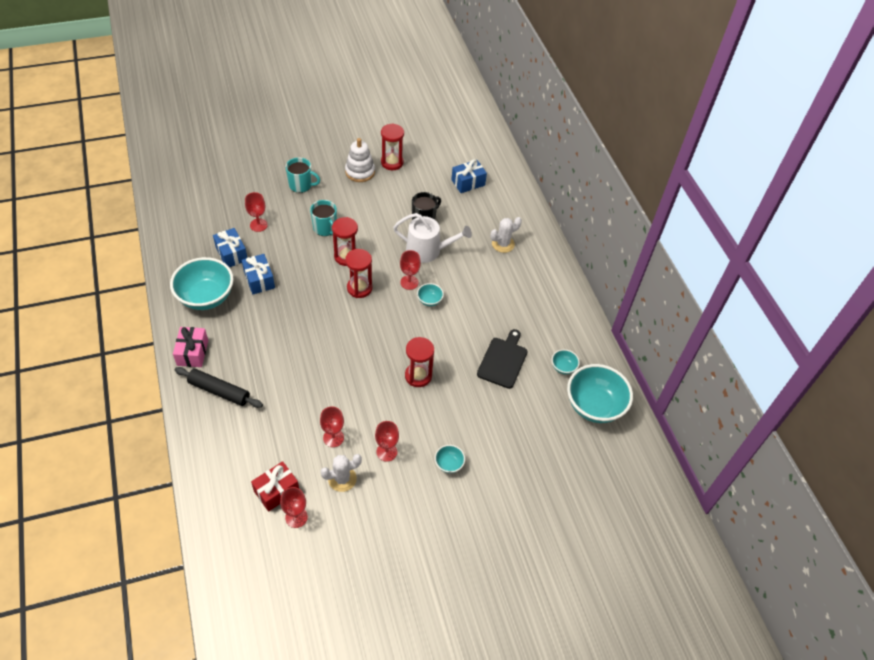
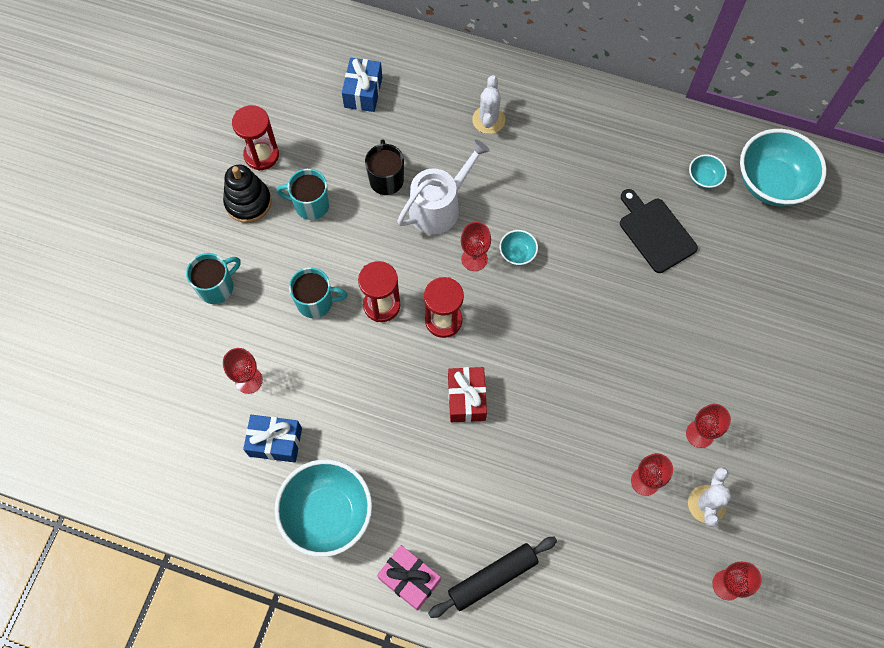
camera: 50 degrees left, 15 degrees up
(259, 280) = (345, 432): blue gift -> none
(276, 491) = (679, 587): red gift -> red gift (466, 399)
(360, 172) = (248, 202): white stacking toy -> black stacking toy
(380, 196) = (310, 205): none -> turquoise mug
(418, 376) = (618, 335): red hourglass -> none
(449, 464) = (755, 378): turquoise bowl -> none

